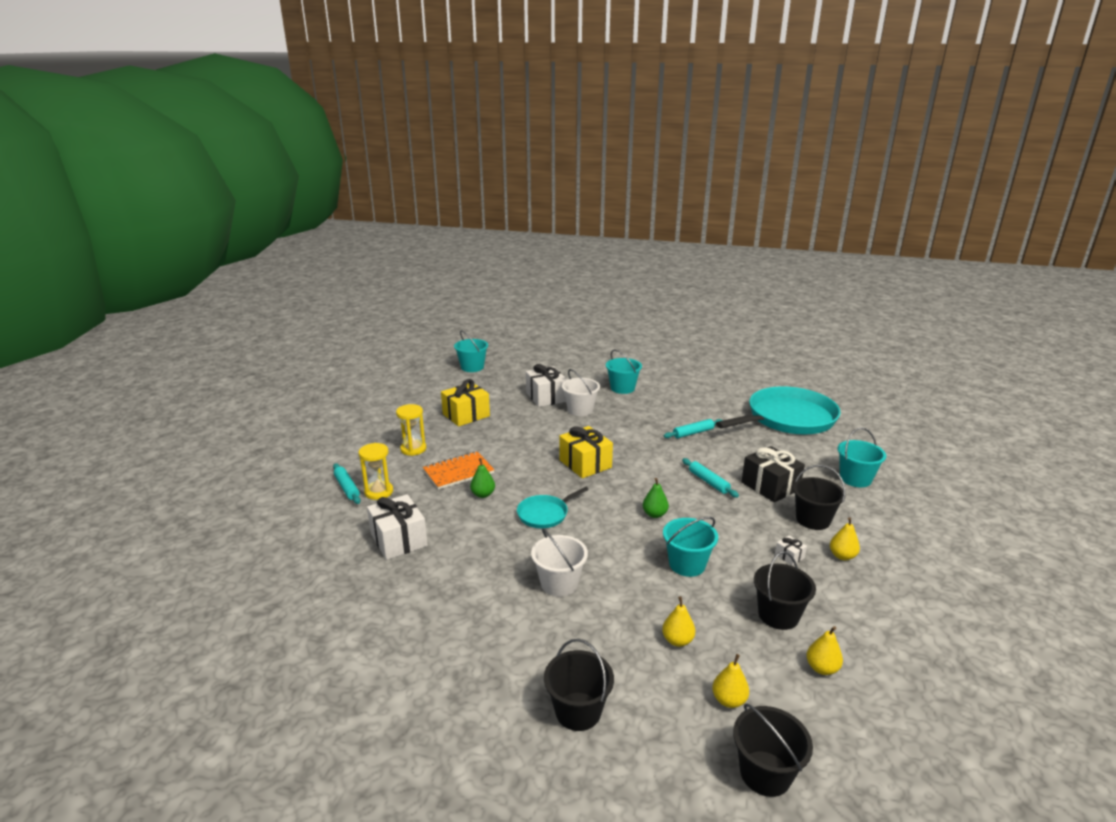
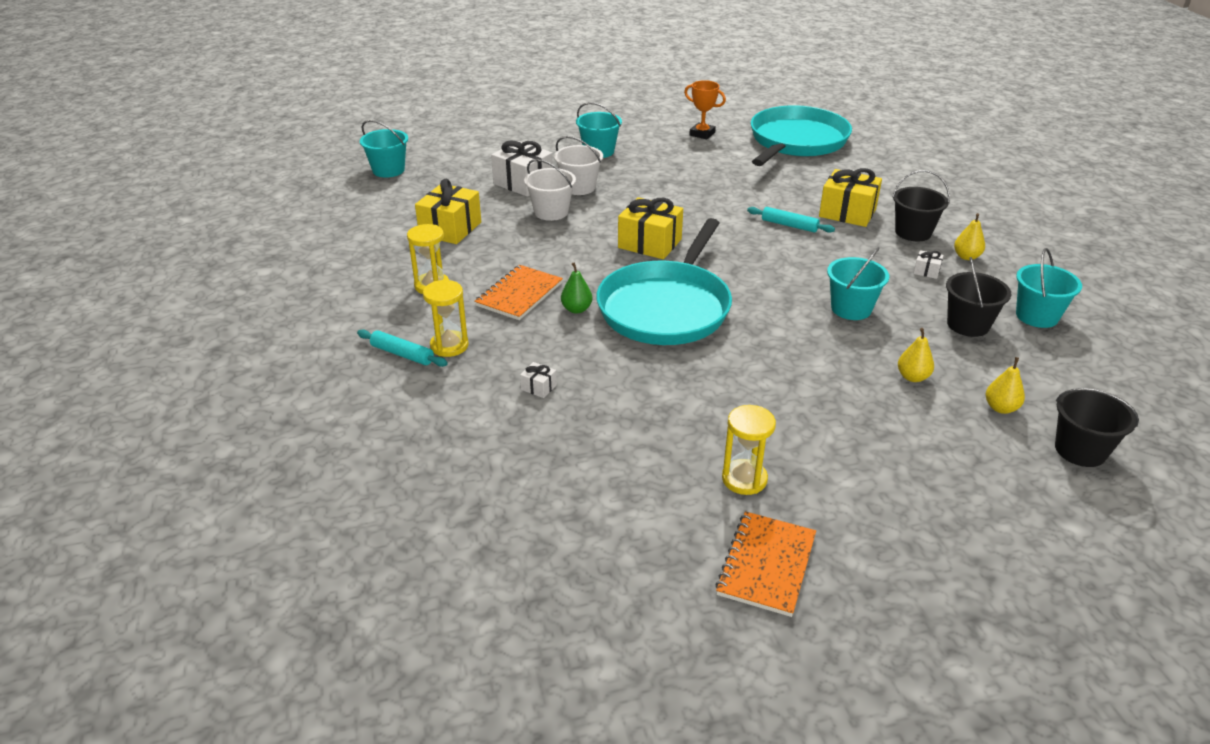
camera: 30 degrees left, 10 degrees up
(396, 738) = (766, 565): none -> orange notebook
(399, 540) = (538, 387): white gift -> white gift, size x0.44
(455, 665) = (744, 479): none -> yellow hourglass
(545, 514) = (666, 307): turquoise pan -> turquoise pan, size x2.16
(559, 583) = (756, 368): white bucket -> white bucket (551, 212)
(578, 711) = (896, 469): black bucket -> none
(654, 514) = (773, 272): green pear -> none
(693, 433) = (723, 180): turquoise rolling pin -> none
(715, 394) = (702, 134): none -> orange trophy
(770, 486) = (847, 213): black gift -> yellow gift
(822, 668) = (1040, 354): yellow pear -> none
(855, 479) = (910, 184): turquoise bucket -> turquoise bucket (1037, 316)

